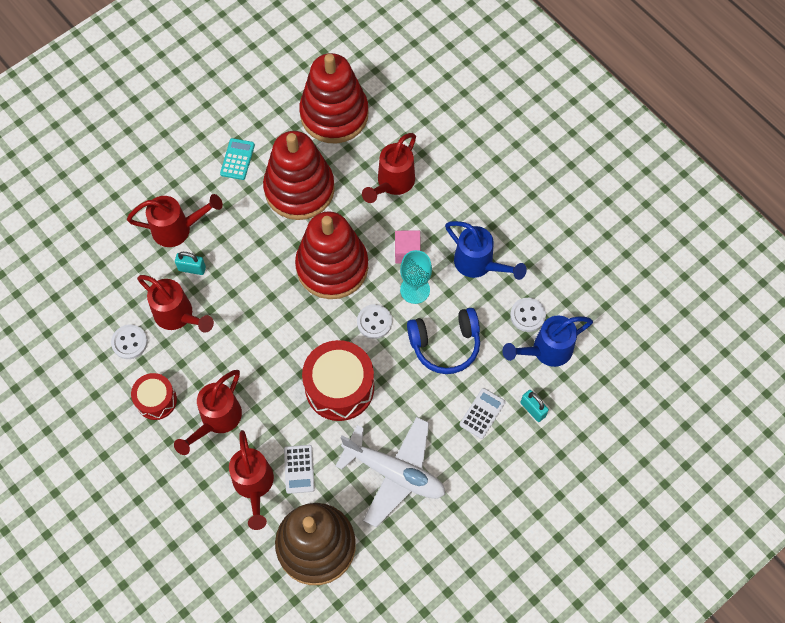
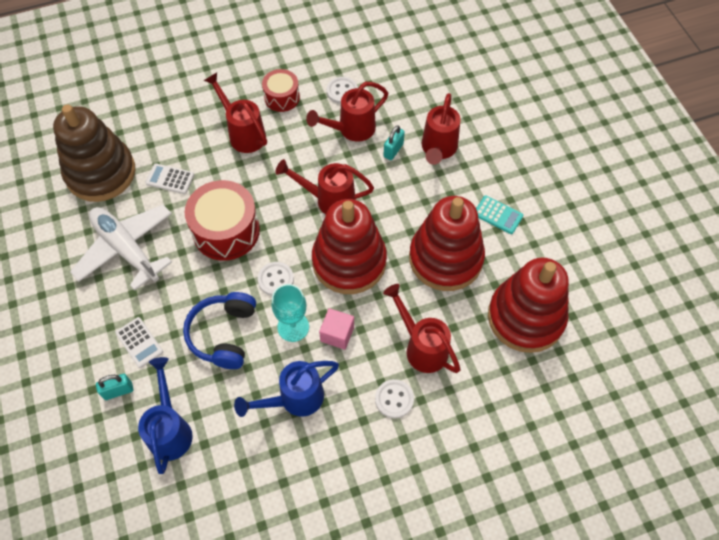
camera: 110 degrees right, 5 degrees down
(254, 486) = (173, 144): red watering can -> red watering can (328, 200)
(394, 473) = (126, 249): white plane -> white plane turned 90 degrees clockwise
(527, 315) = (216, 426): white button -> white button (394, 399)

